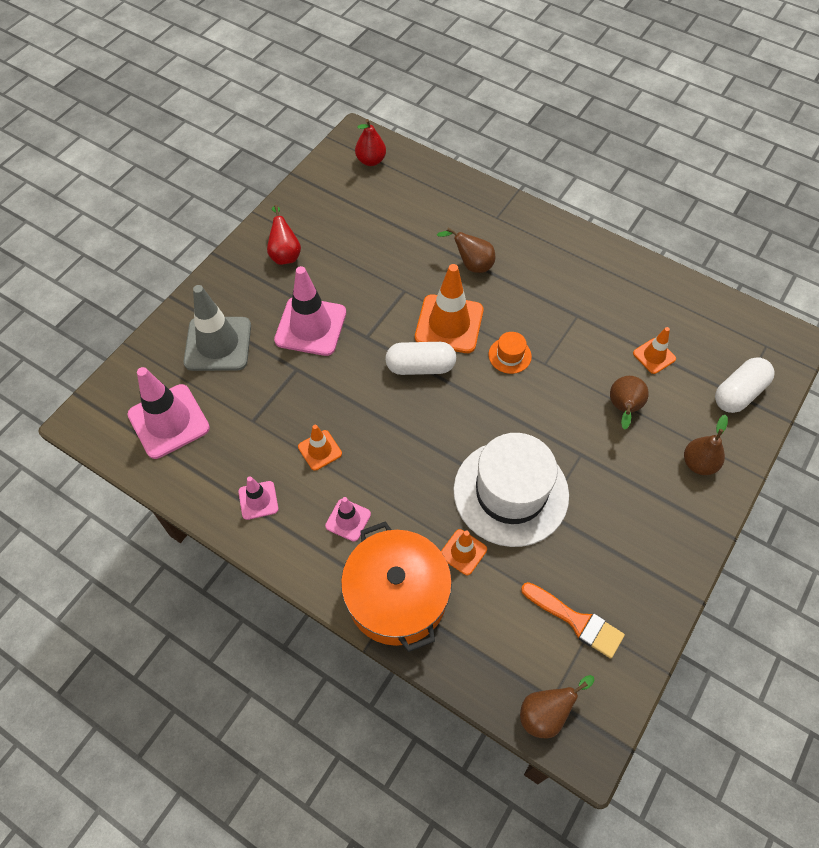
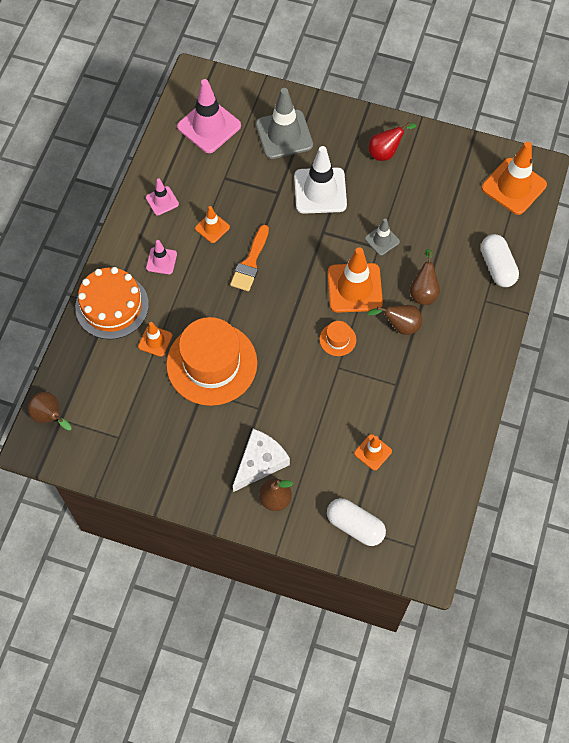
camera: 75 degrees right, 5 degrees up
(310, 326) = (320, 191): pink traffic cone -> white traffic cone
(371, 161) = (513, 186): red pear -> orange traffic cone
(396, 285) = (382, 240): none -> grey traffic cone
(397, 596) = (112, 306): orange pot -> orange cake
(420, 367) = (306, 277): white capsule -> white capsule (497, 267)
(510, 492) = (211, 363): white hat -> orange hat
(576, 621) = (120, 426): orange brush -> orange brush (250, 262)
(623, 408) = (311, 434): brown pear -> brown pear (400, 325)
(650, 469) = (260, 462): none -> white cheese

